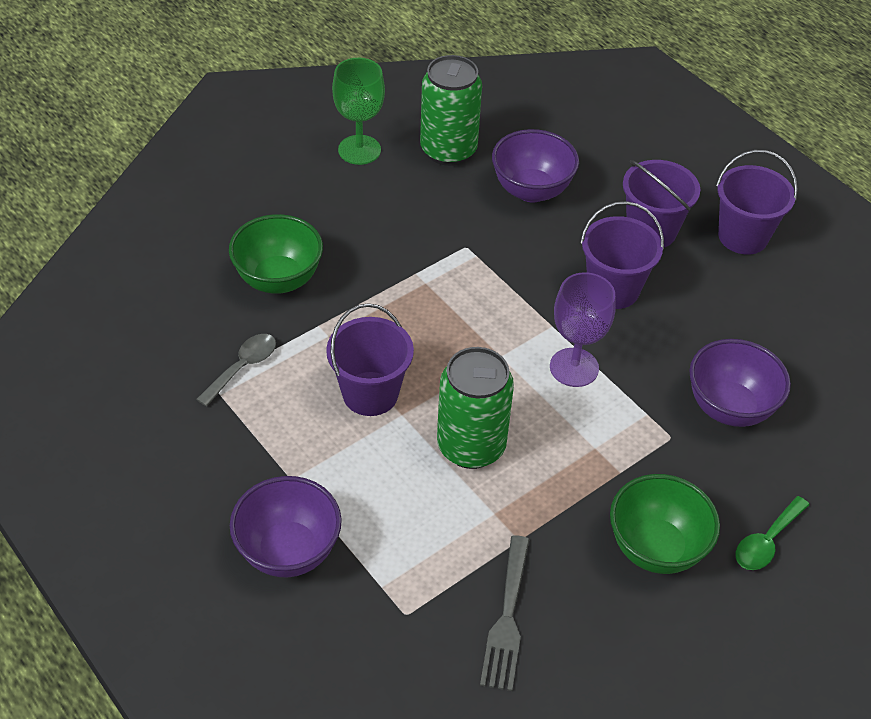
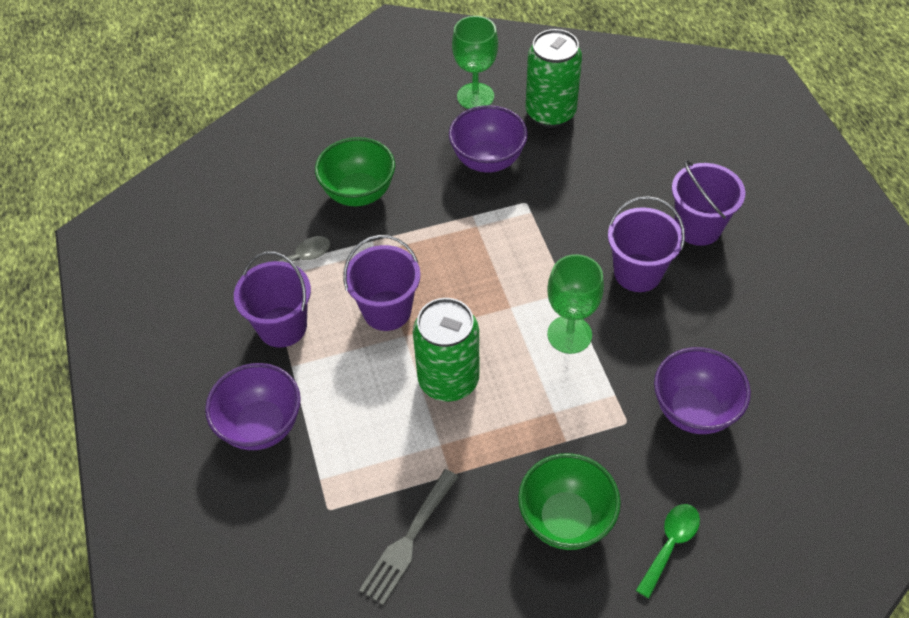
camera: 25 degrees right, 5 degrees up
(531, 190) = (606, 165): purple bowl -> purple bowl (488, 160)
(574, 367) = (569, 334): purple goblet -> green goblet
(743, 236) = (782, 253): purple bucket -> purple bucket (282, 327)
(767, 541) = (670, 545): green spoon -> green spoon turned 150 degrees clockwise

